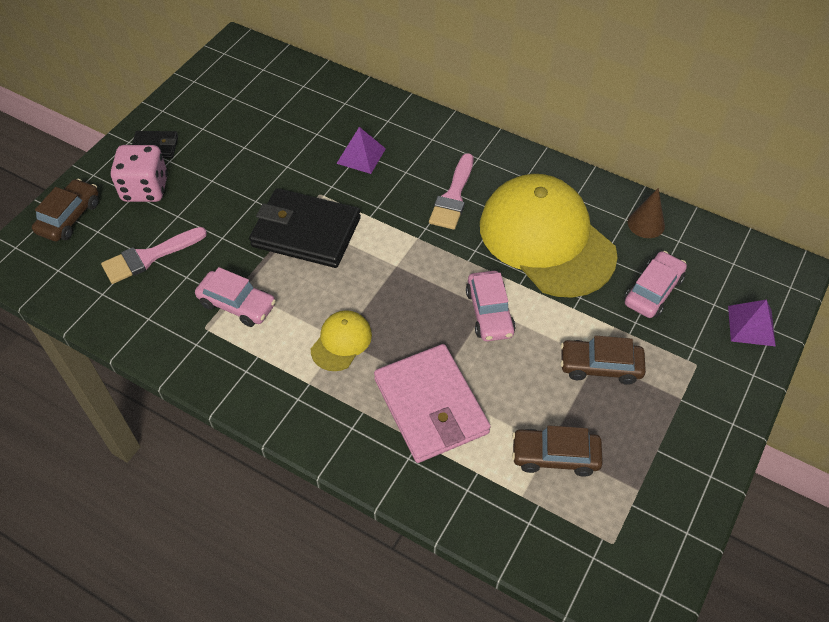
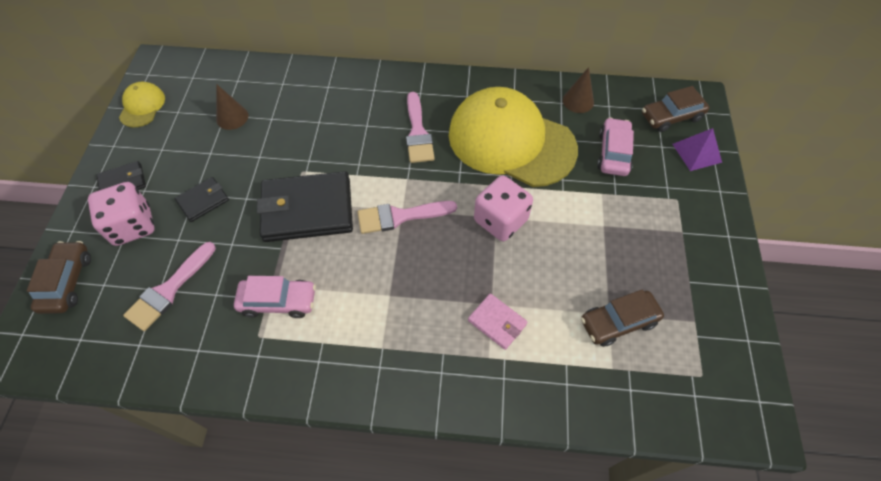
camera: 25 degrees left, 5 degrees up
(216, 189) = (203, 201): none -> black wallet
(280, 120) = (232, 117): none -> brown cone
(341, 342) = (391, 297): yellow cap -> yellow cap (142, 106)
(361, 156) = (321, 124): purple pyramid -> none
(391, 271) = (400, 216): none -> pink brush
(430, 406) = (497, 322): pink wallet -> pink wallet, size x0.49
(489, 312) = (500, 220): pink car -> pink dice
(600, 366) = (609, 230): brown car -> brown car (671, 117)

